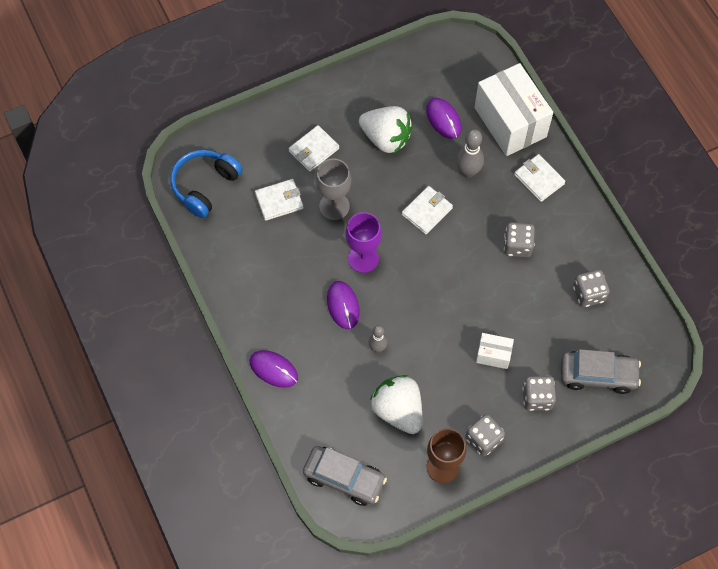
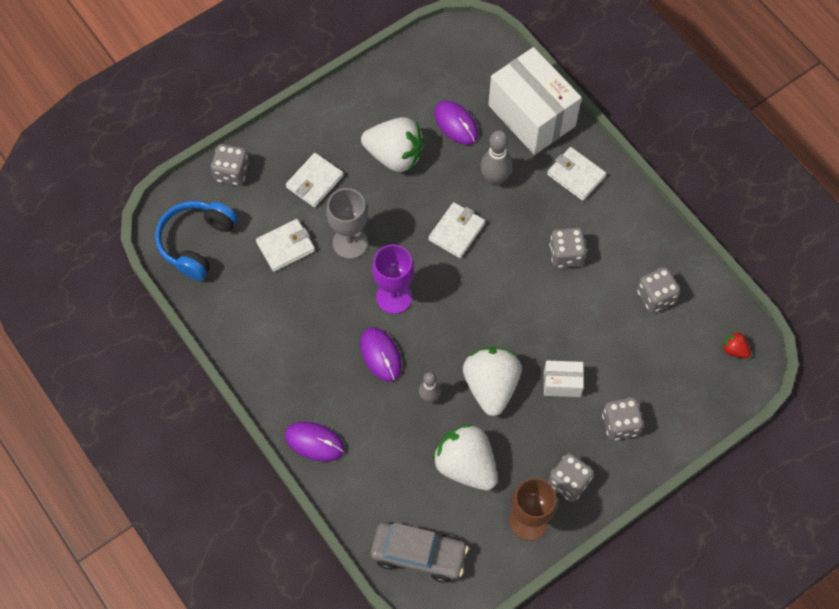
camera: 10 degrees left, 0 degrees up
(245, 131) = (232, 172): none -> grey dice
(432, 347) = (491, 386): none -> white strawberry
(598, 375) = (683, 386): grey car -> none
(648, 351) = (734, 350): none -> red strawberry

